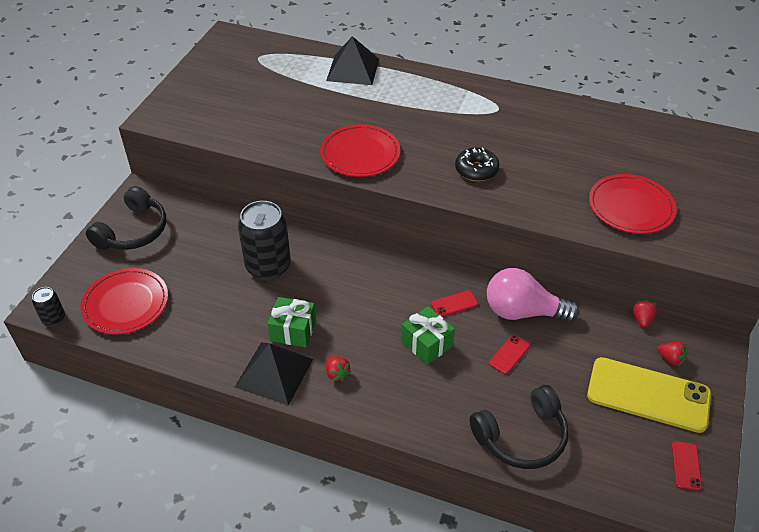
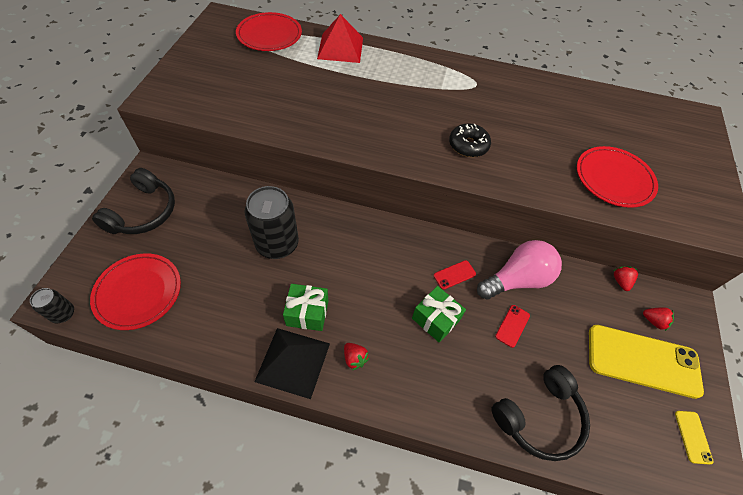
camera: 10 degrees left, 10 degrees up
(353, 69) = (340, 48): black pyramid -> red pyramid
(360, 154) = (358, 131): red plate -> red plate (269, 35)
(523, 312) = (517, 280): pink light bulb -> pink light bulb turned 150 degrees clockwise
(686, 466) = (692, 437): red phone -> yellow phone

